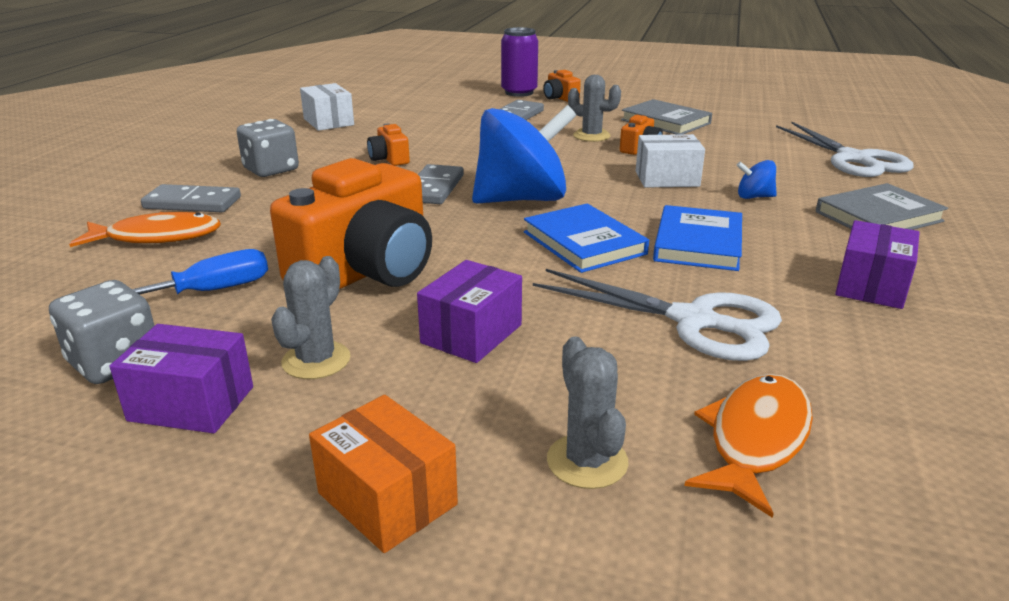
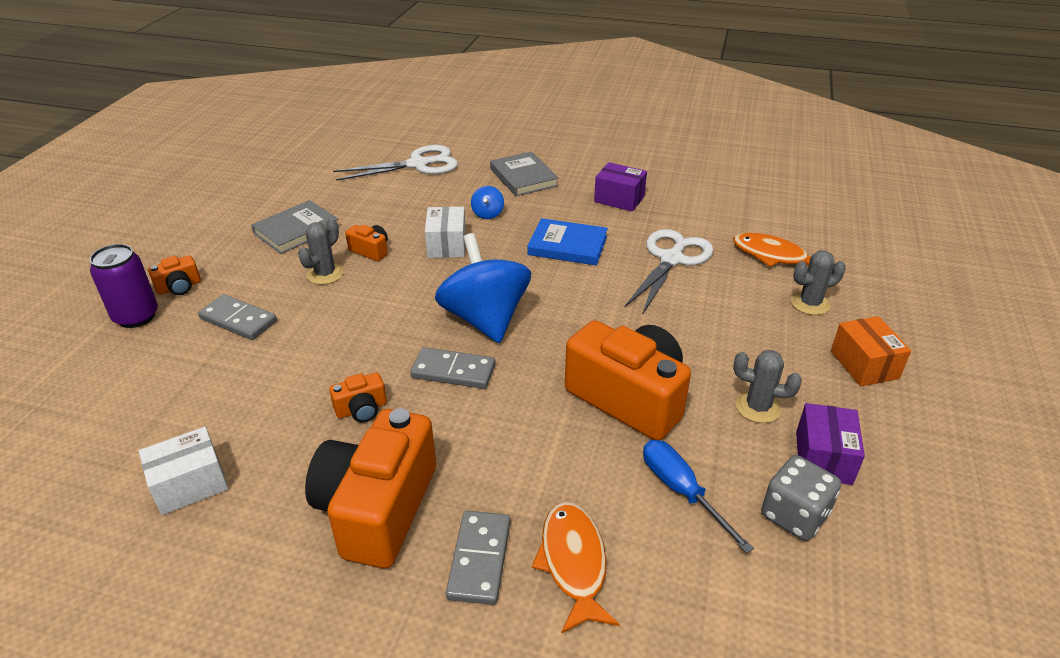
camera: 90 degrees left, 10 degrees up
(271, 170) = (377, 508): grey dice -> orange camera
(387, 499) = (864, 365): orange box -> orange box turned 60 degrees counterclockwise
(471, 334) = (707, 341): purple box -> none
(584, 243) = (570, 291): blue book -> none

